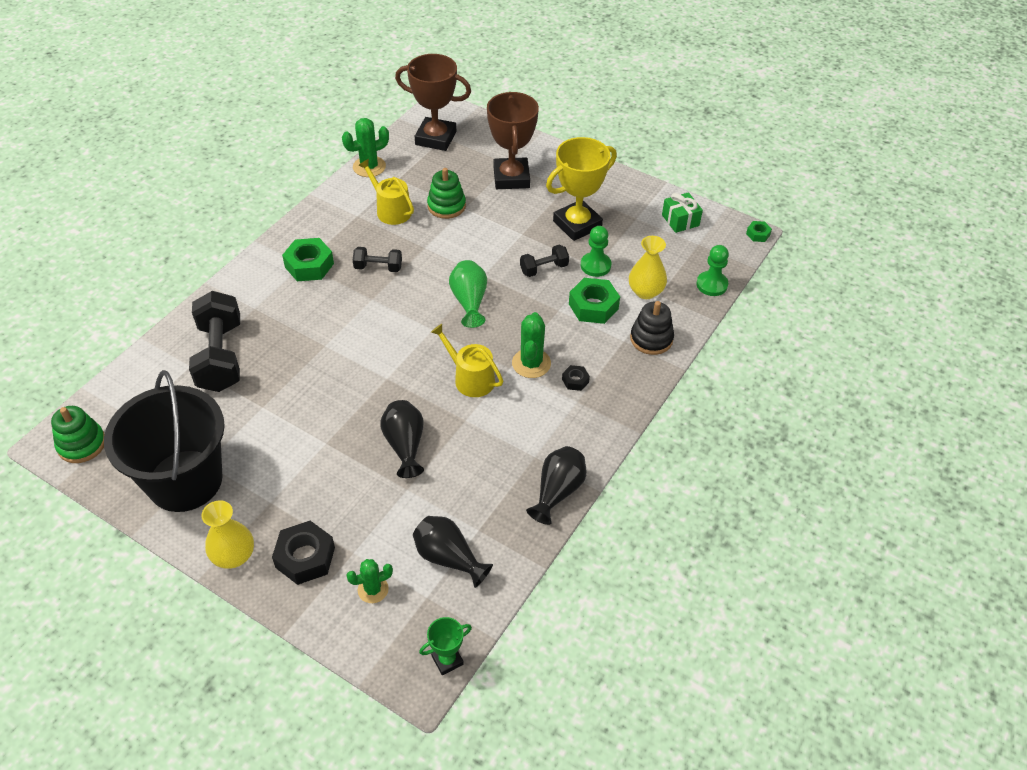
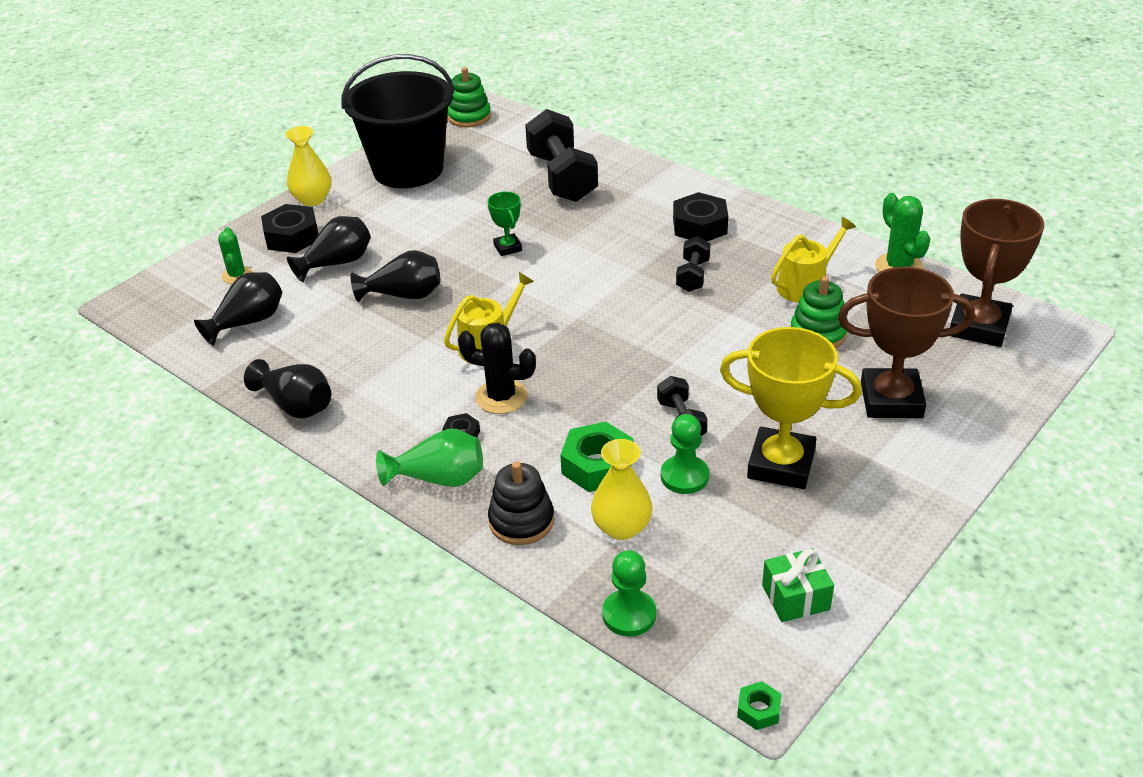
camera: 100 degrees right, 10 degrees down
(220, 357) = (562, 177): black dumbbell -> black dumbbell turned 75 degrees clockwise
(309, 265) = (699, 226): green nut -> black nut
(354, 507) = (337, 263): none -> black vase
(447, 660) = (138, 319): green trophy -> green trophy (507, 248)
(469, 302) = (622, 348): green vase -> green vase (439, 478)
(531, 363) = (501, 397): green cactus -> black cactus
(577, 224) = (781, 464): yellow trophy -> yellow trophy turned 45 degrees counterclockwise

